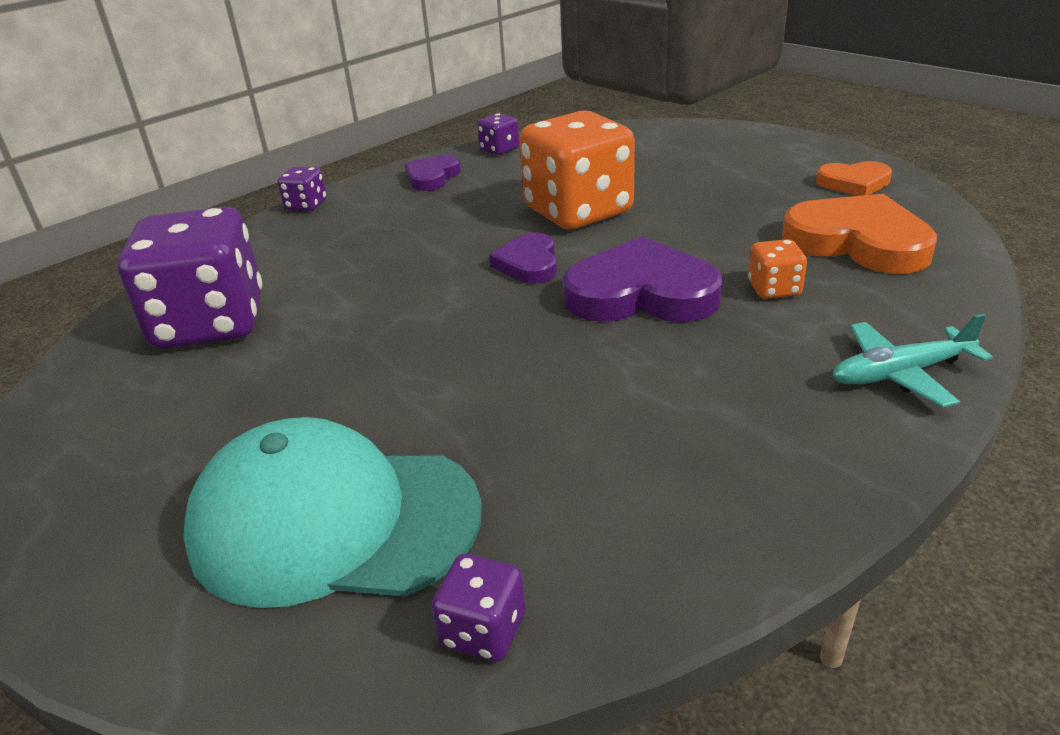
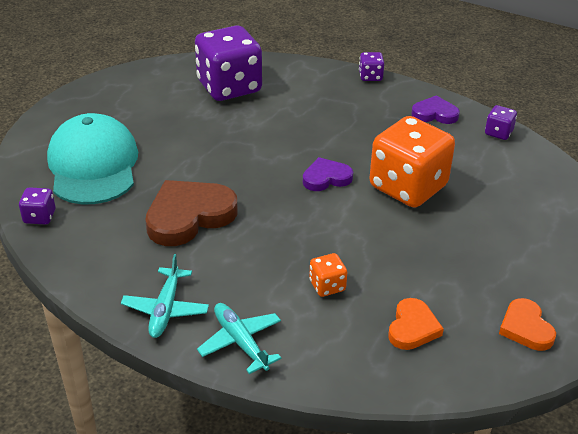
camera: 70 degrees right, 5 degrees up
(569, 399) = (189, 216): none -> brown heart
(641, 293) = (303, 228): purple heart -> none
(824, 446) = (165, 309): none -> turquoise plane
(858, 242) = (412, 328): orange heart -> orange heart, size x0.56

